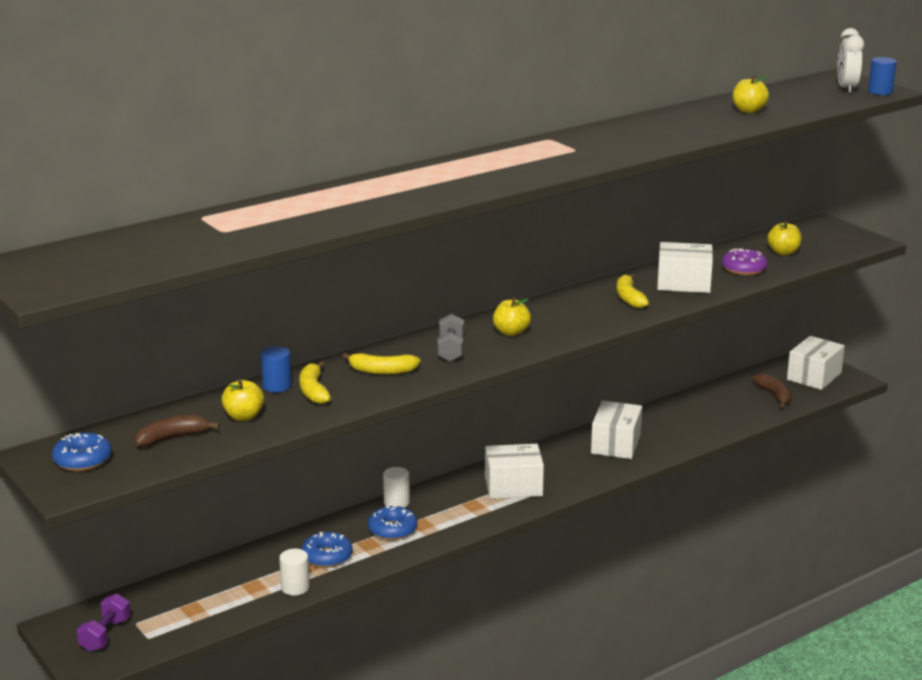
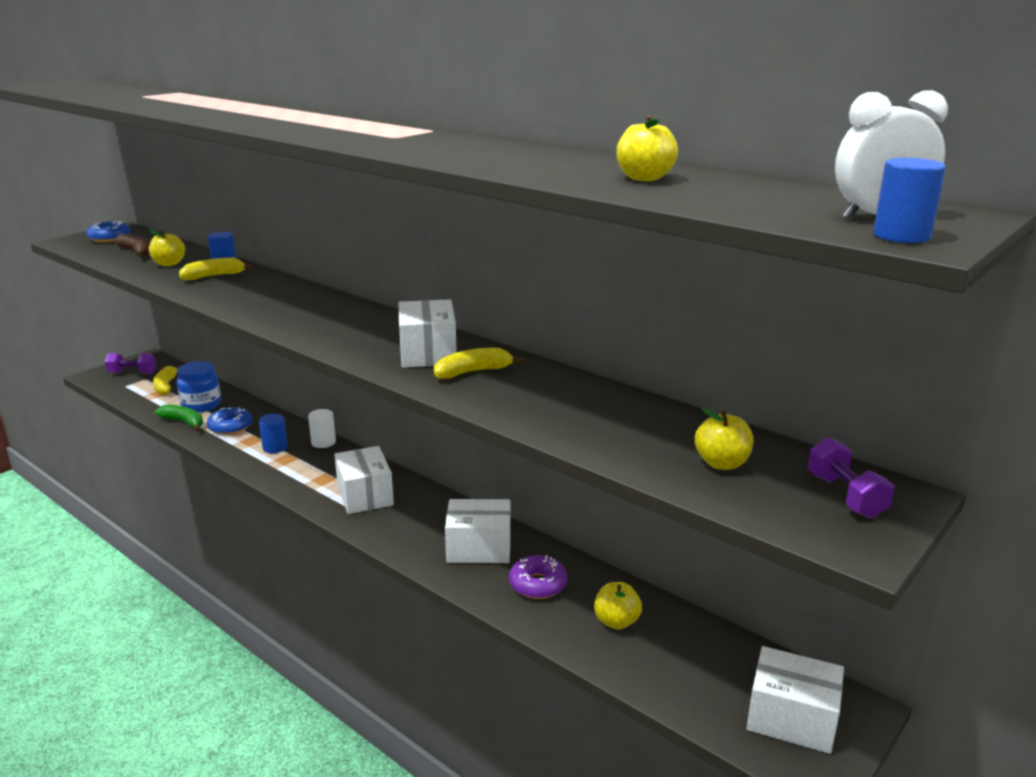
camera: 75 degrees right, 0 degrees up
(252, 577) = (201, 405): none -> blue jar
(295, 587) = (184, 422): white cylinder -> green banana
(382, 371) = (254, 291): yellow banana -> yellow banana (166, 386)
(392, 530) = (275, 447): blue donut -> blue cylinder
(451, 350) = (303, 309): grey dumbbell -> none
(511, 332) = (352, 327): yellow apple -> yellow apple (616, 621)
(683, 283) = (541, 399): white box -> white box (428, 353)
(744, 269) = (624, 436): purple donut -> purple donut (537, 584)
(774, 395) = (691, 675): brown banana -> none
(823, 234) = (845, 496): none -> purple dumbbell

